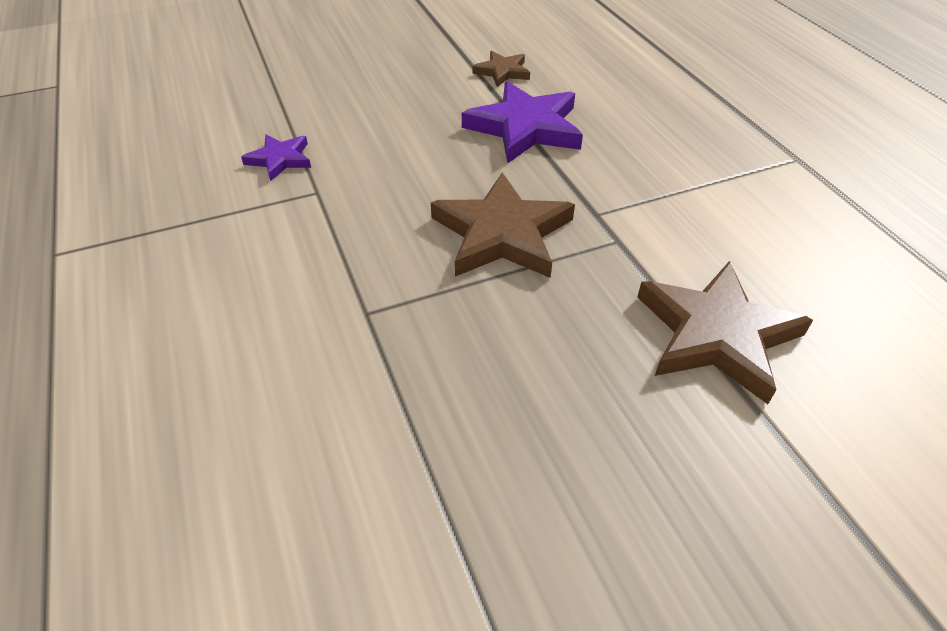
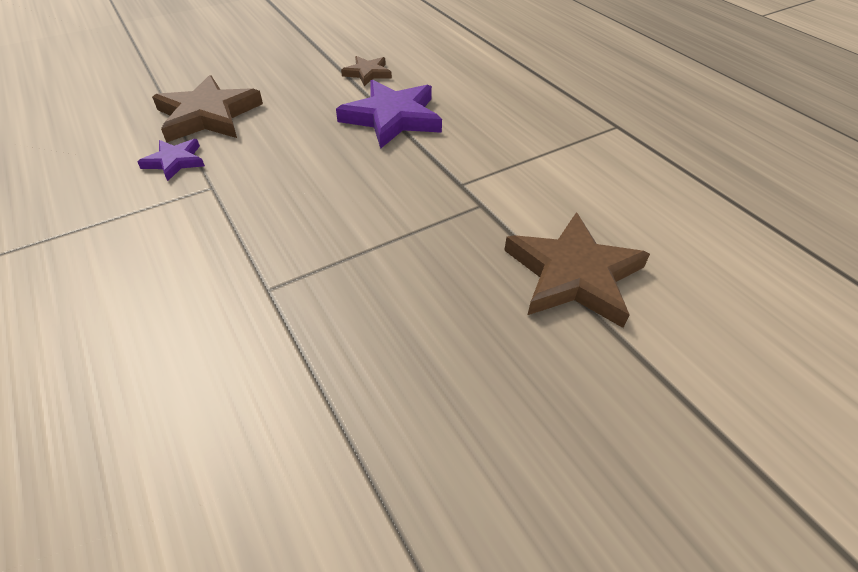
camera: 10 degrees left, 0 degrees up
(502, 234) = (382, 208): brown star -> brown star (208, 115)

